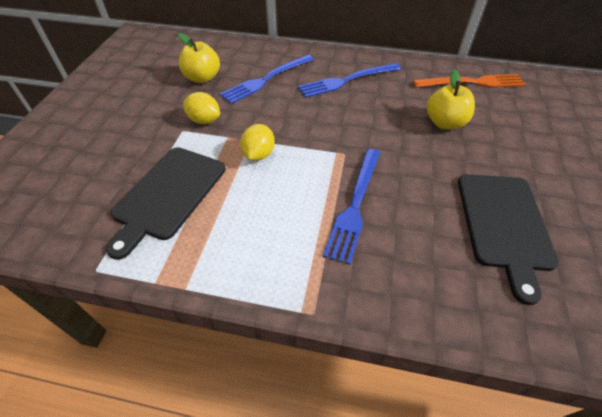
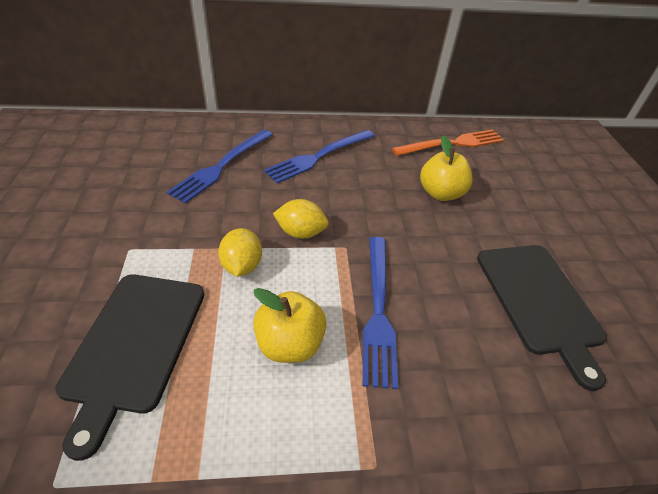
camera: 20 degrees left, 5 degrees down
(202, 78) = (136, 173): yellow apple -> yellow apple (289, 344)
(204, 120) = (155, 230): yellow lemon -> yellow lemon (300, 232)

